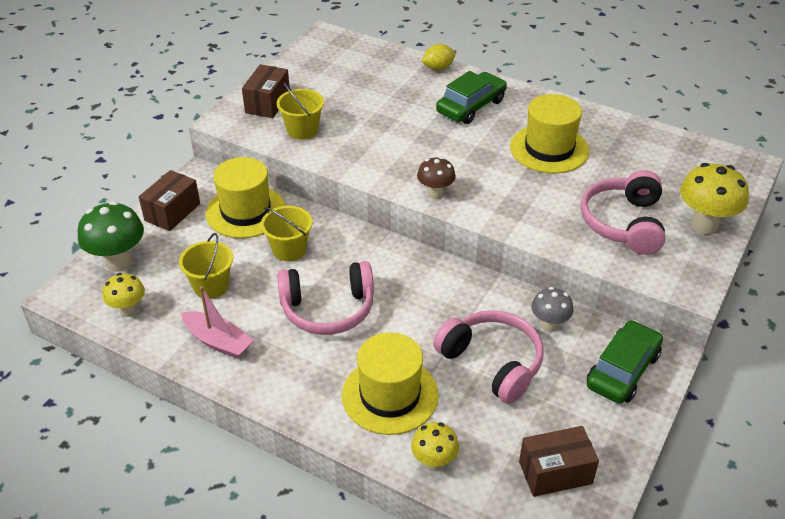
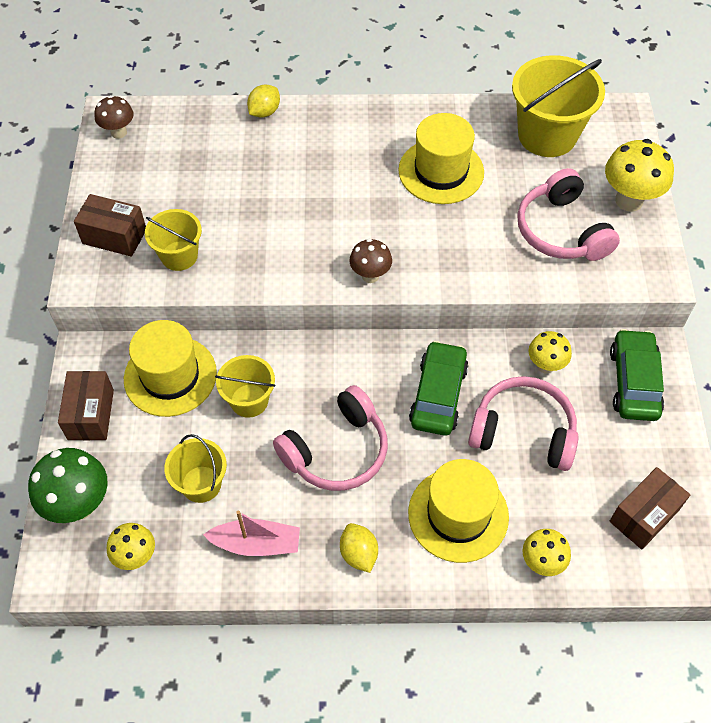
camera: 30 degrees left, 15 degrees up
(267, 103) = (114, 236): brown box -> brown box turned 60 degrees counterclockwise
(288, 384) = (358, 554): none -> yellow lemon
(322, 46) = (119, 132): none -> brown mushroom
(471, 106) = (332, 149): green car -> green car (438, 395)
(549, 325) = (545, 365): grey mushroom -> yellow mushroom
(662, 156) = (547, 135): none -> yellow bucket

